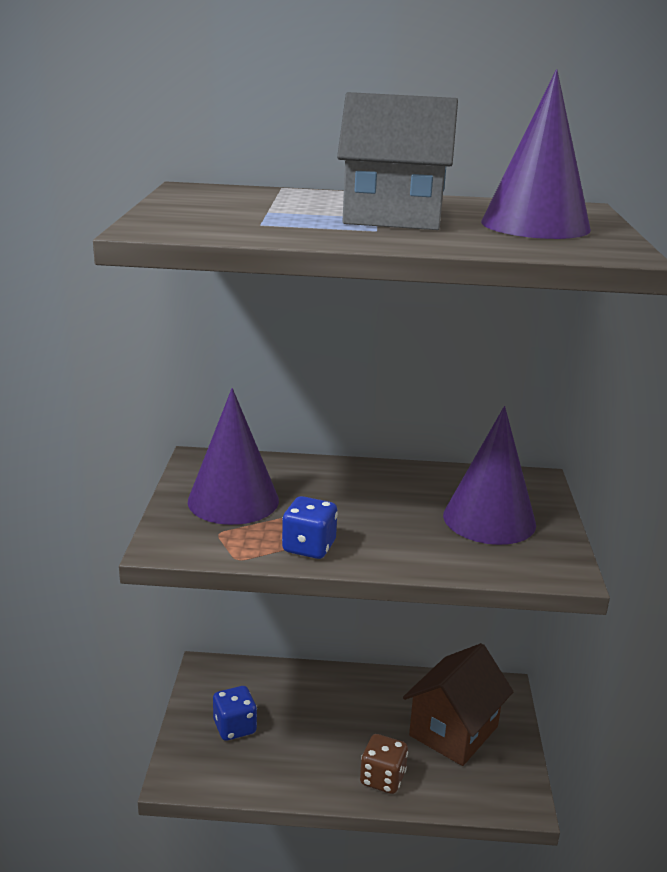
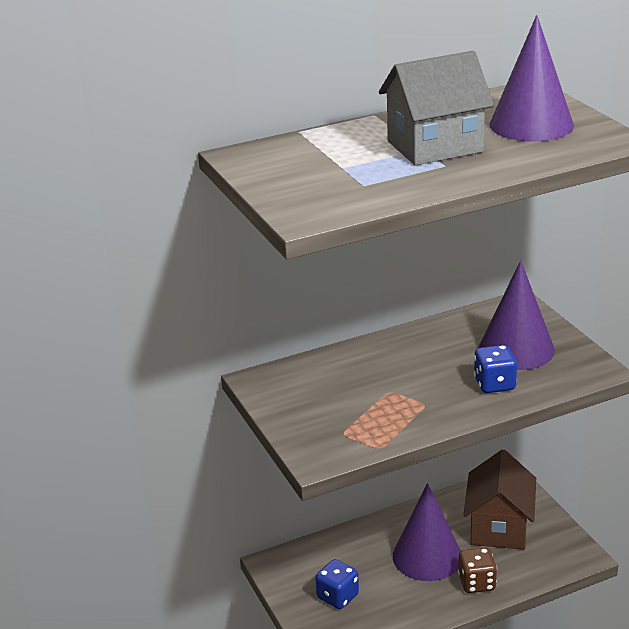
camera: 25 degrees left, 5 degrees up
(233, 500) = (324, 404): purple cone -> purple cone (427, 556)
(309, 547) = (419, 419): blue dice -> blue dice (494, 384)

